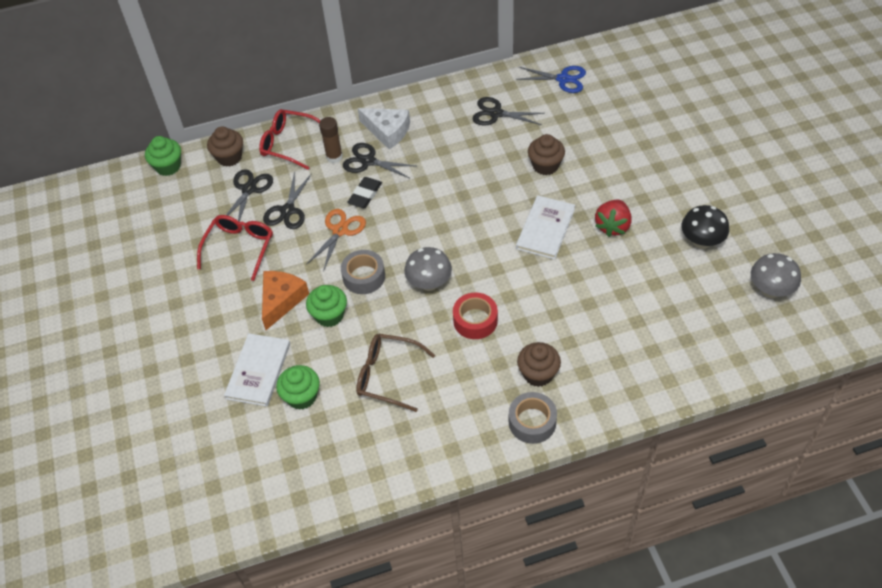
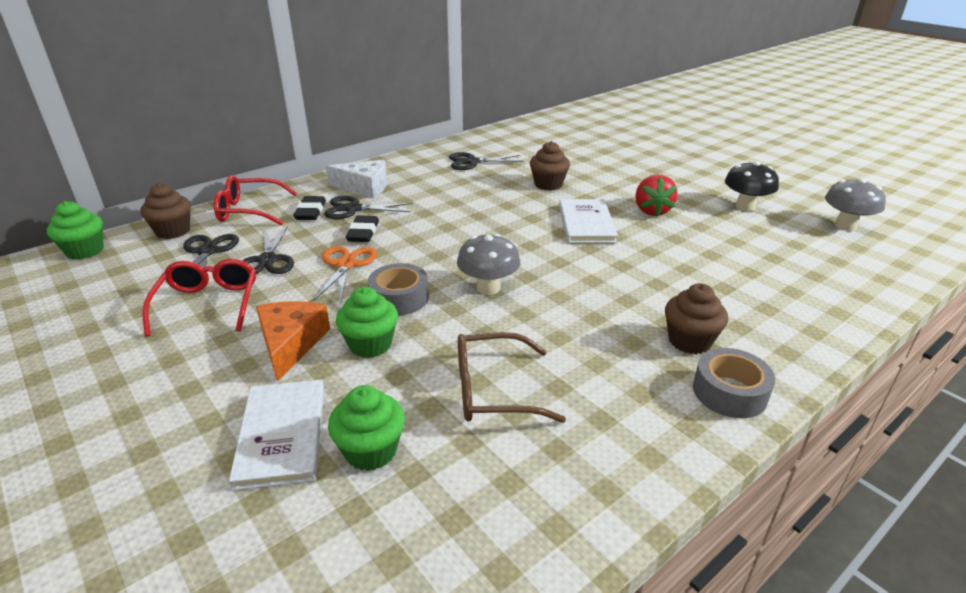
camera: 25 degrees left, 20 degrees down
(334, 157) = (311, 212): brown glue stick -> black eraser
(475, 320) = (570, 308): red tape -> none
(563, 79) = (520, 137): blue scissors -> none

